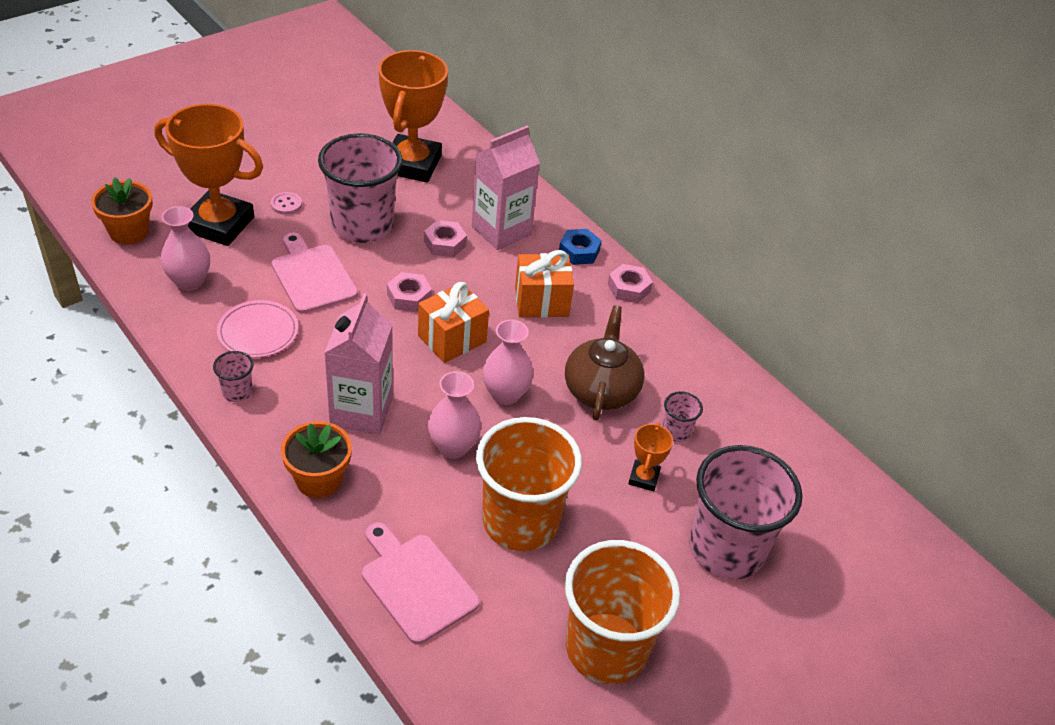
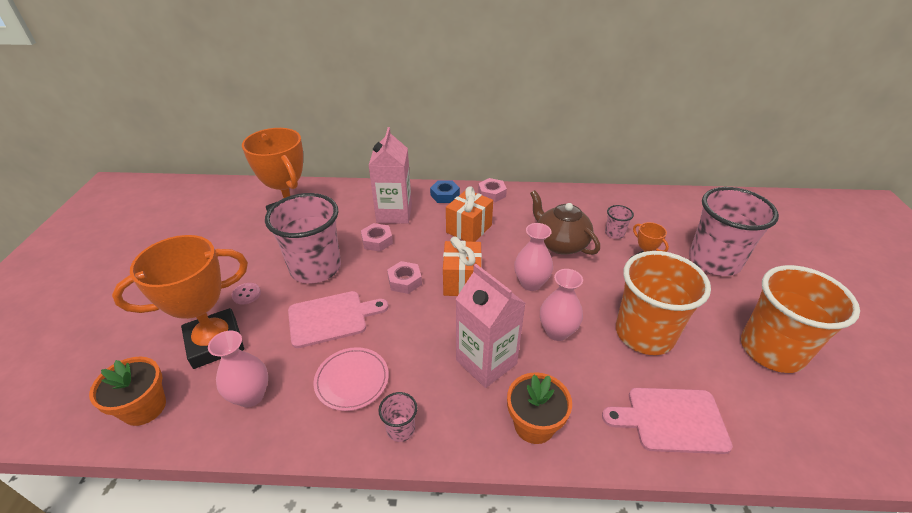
camera: 45 degrees left, 5 degrees down
(312, 276) = (331, 318): pink cutting board -> pink cutting board turned 150 degrees clockwise

